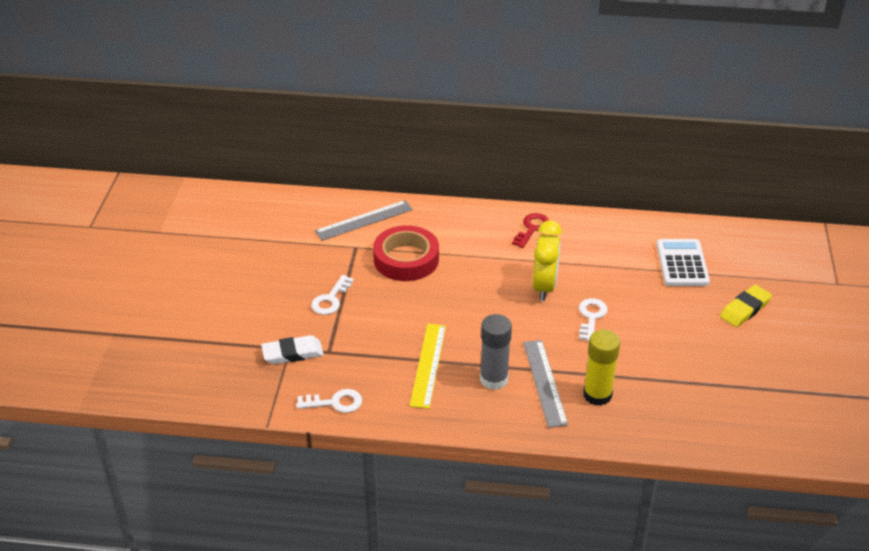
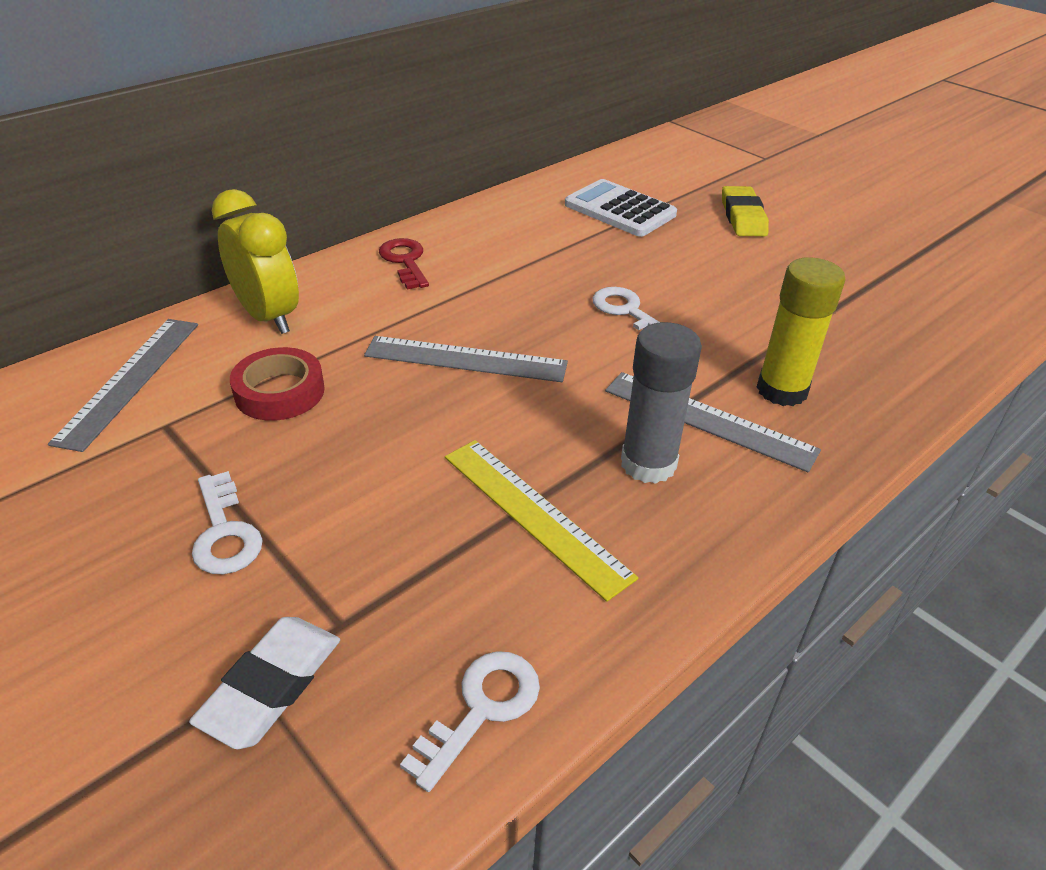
camera: 50 degrees left, 0 degrees up
(406, 259) = (279, 392): red tape -> red tape, size x0.67
(490, 292) = (465, 359): none -> grey ruler
(544, 287) = (523, 313): yellow clock -> yellow clock (268, 317)

